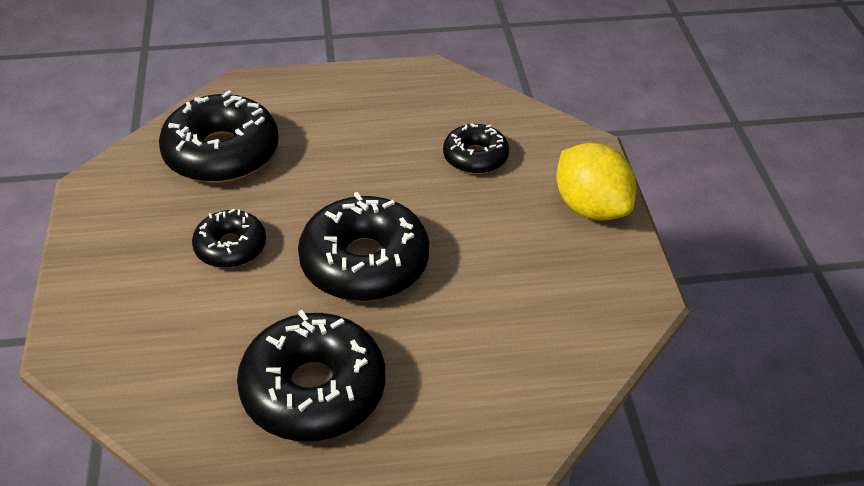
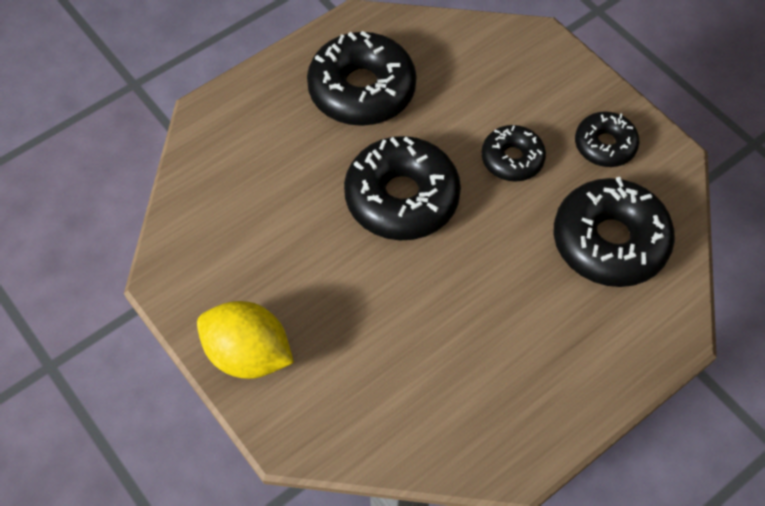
camera: 150 degrees right, 15 degrees up
(475, 157) = (387, 361): black donut -> black donut (605, 145)

